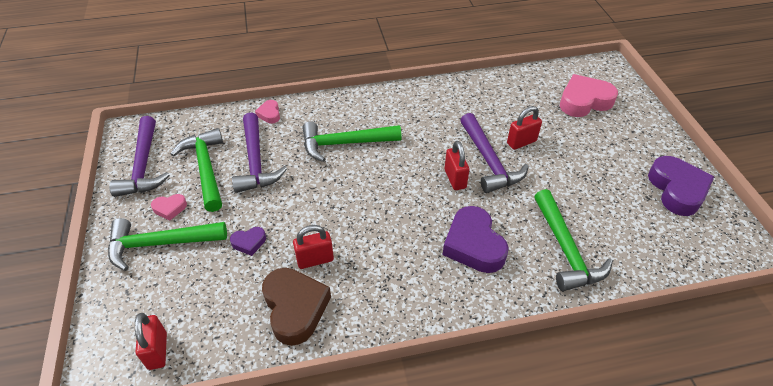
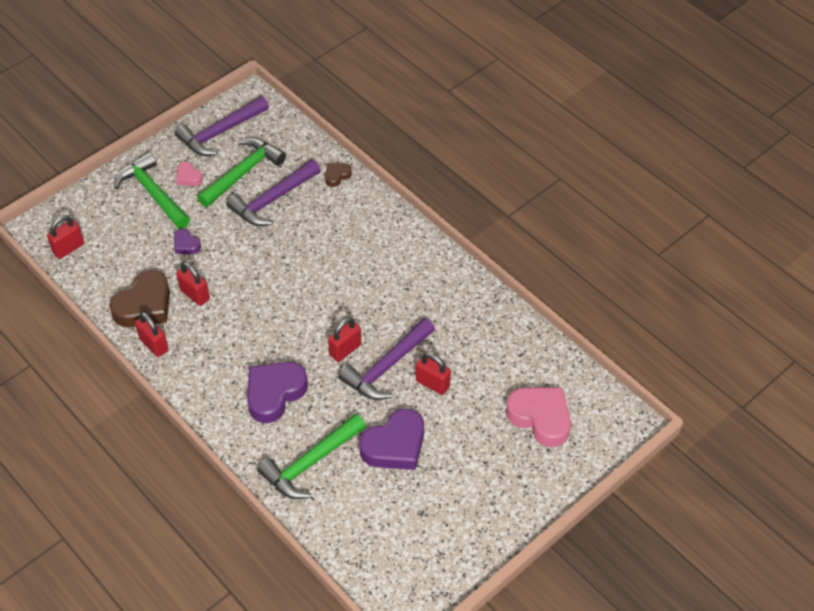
camera: 60 degrees right, 5 degrees up
(269, 114) = (337, 176): pink heart -> brown heart
(344, 144) = (336, 249): green hammer -> none
(352, 320) = (154, 345): none -> red padlock
(677, 190) = (449, 536): purple heart -> purple heart (395, 445)

